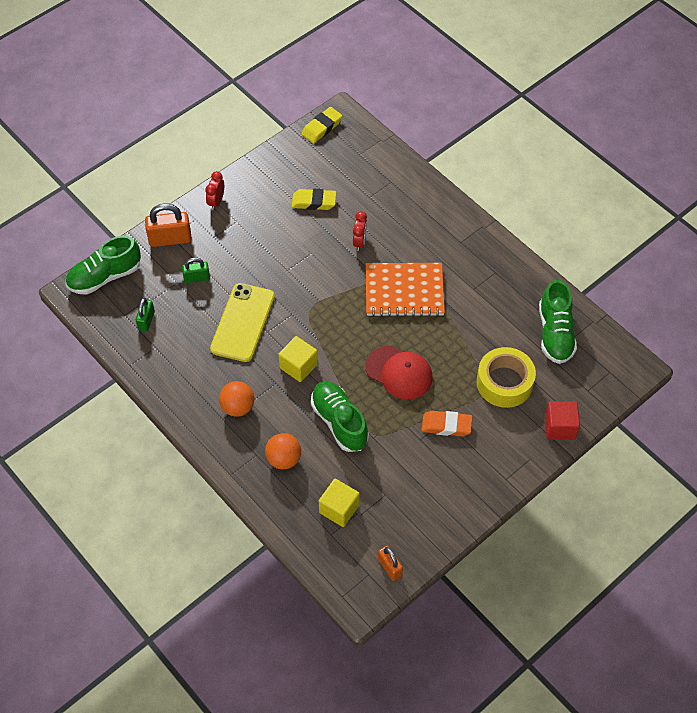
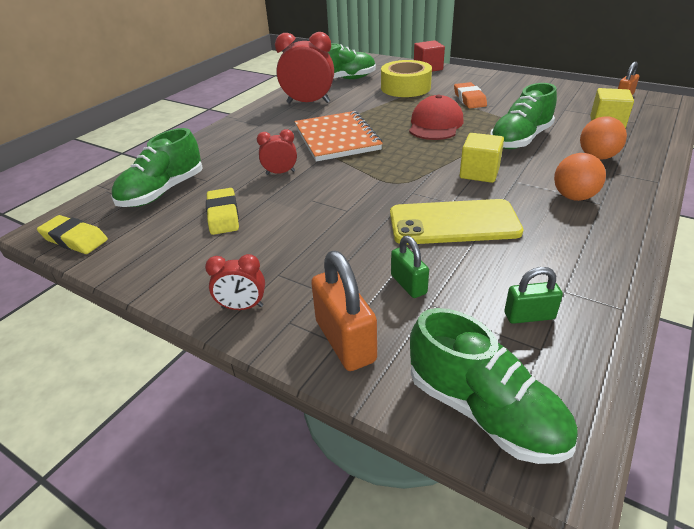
camera: 105 degrees left, 20 degrees down
(363, 171) = (162, 192): none -> green shoe
(498, 288) = (308, 103): none -> red clock

